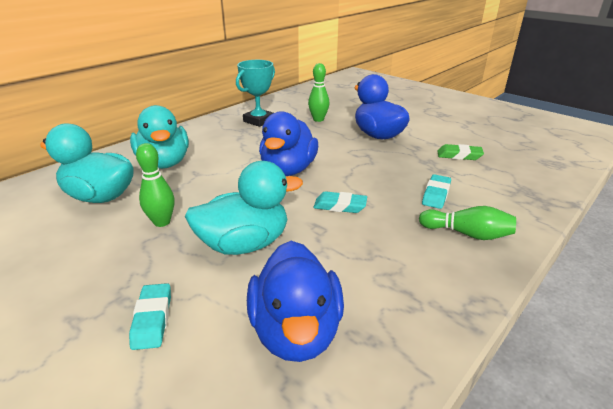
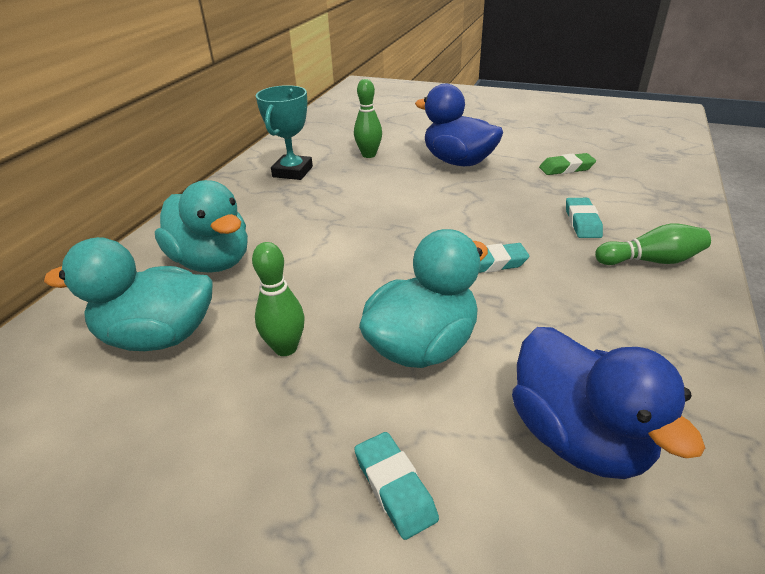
camera: 20 degrees left, 5 degrees up
(288, 170) = (390, 232): blue duck -> none

